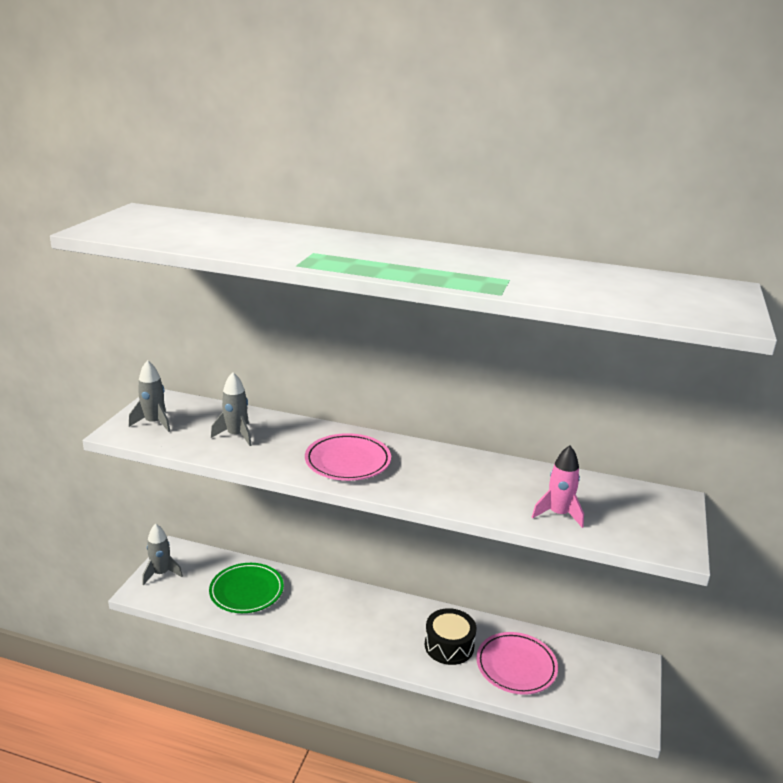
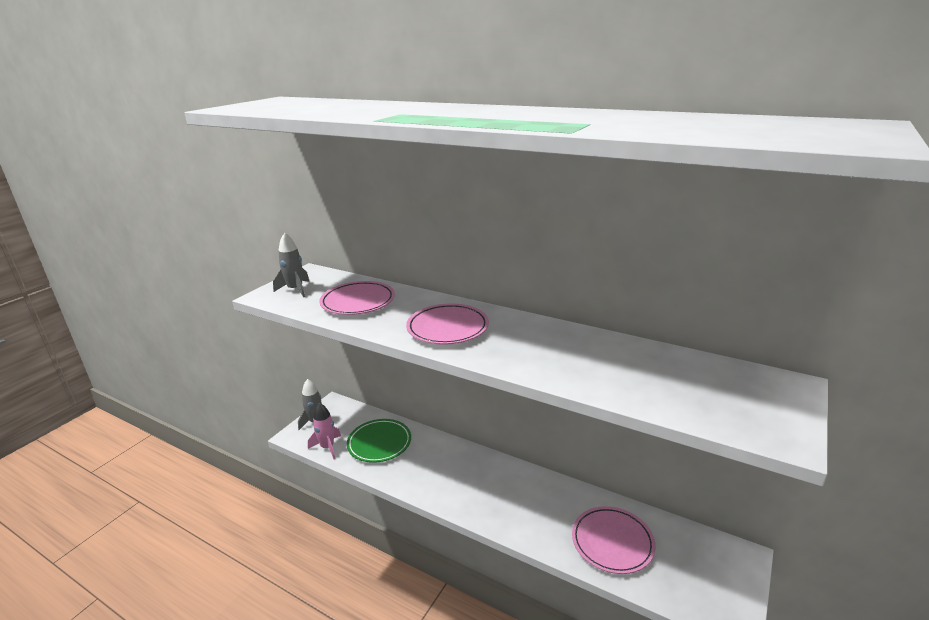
camera: 15 degrees right, 0 degrees up
(236, 435) = (358, 302): grey rocket -> pink plate
(449, 645) = (549, 513): black drum -> none
(558, 514) = (649, 390): pink rocket -> pink rocket (327, 447)

